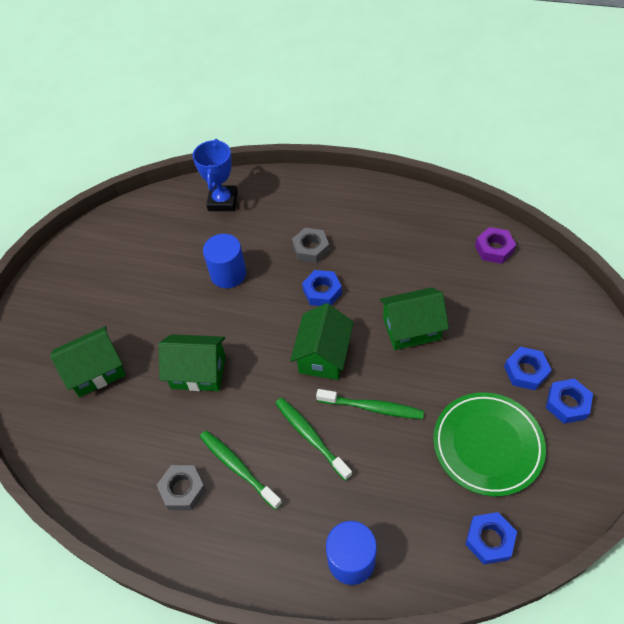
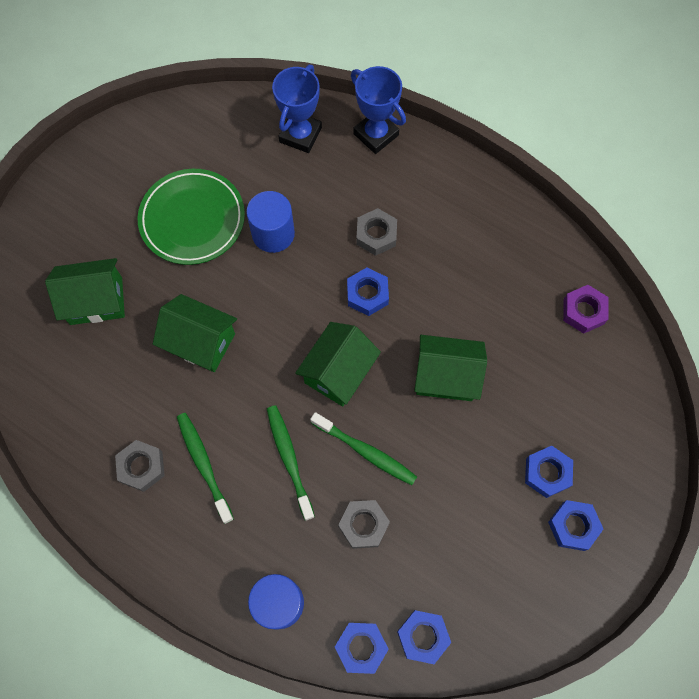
camera: 15 degrees right, 15 degrees up
(281, 183) = (376, 134): none -> blue trophy
(396, 466) = (363, 525): none -> grey nut
(440, 570) = (361, 647): none -> blue nut
(487, 445) = (467, 539): green plate -> green plate (192, 219)

